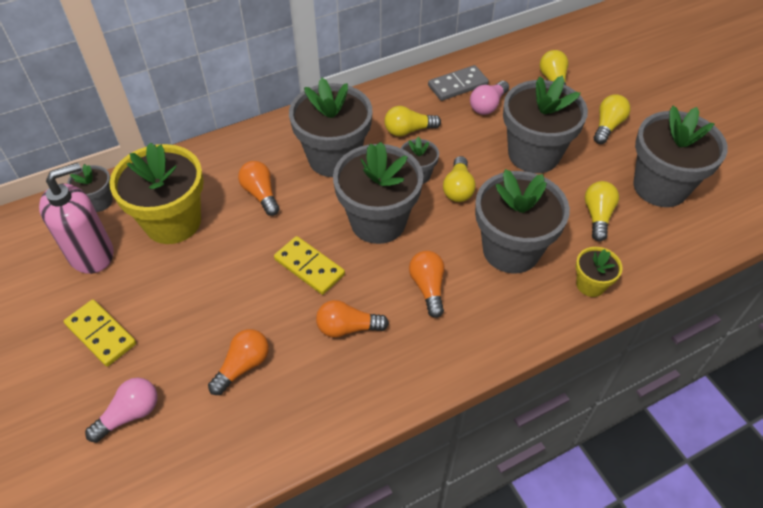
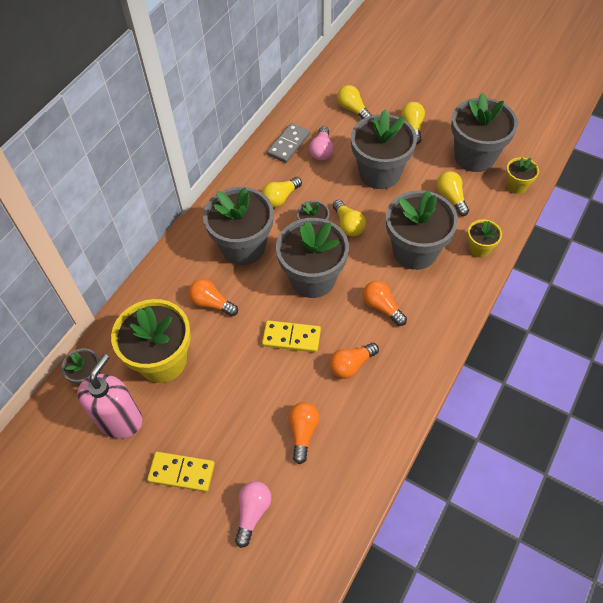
camera: 30 degrees left, 5 degrees up
(690, 240) = (516, 186): none -> yellow flower pot

